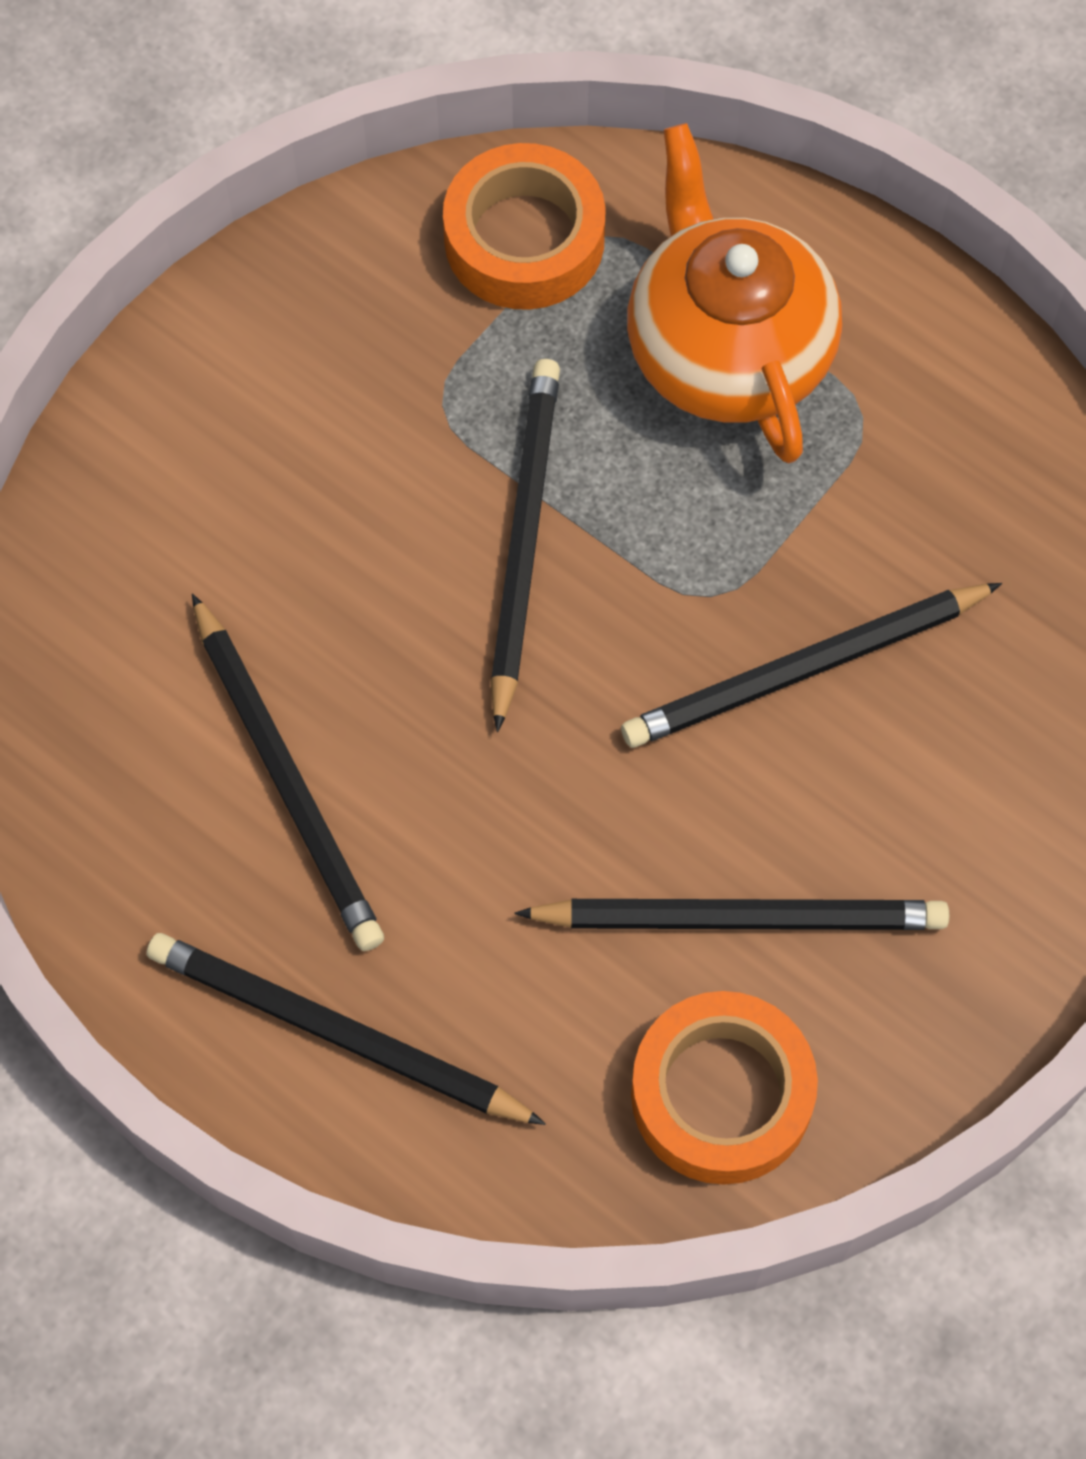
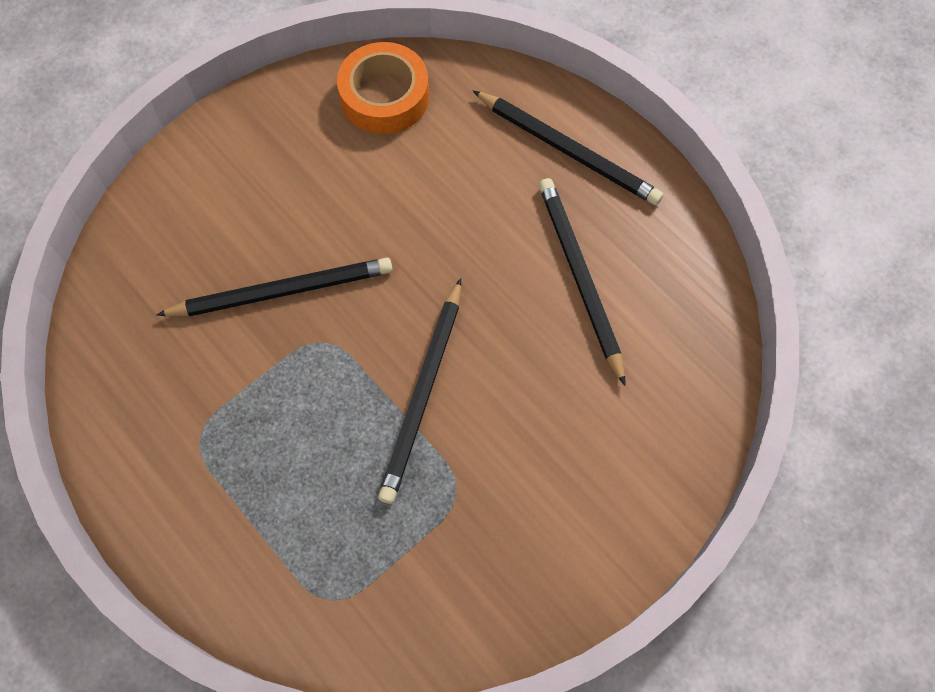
camera: 170 degrees left, 0 degrees up
(524, 239) = (380, 605): orange tape -> none
(727, 350) = (269, 498): orange teapot -> none
(740, 918) = (353, 172): black pencil -> none

